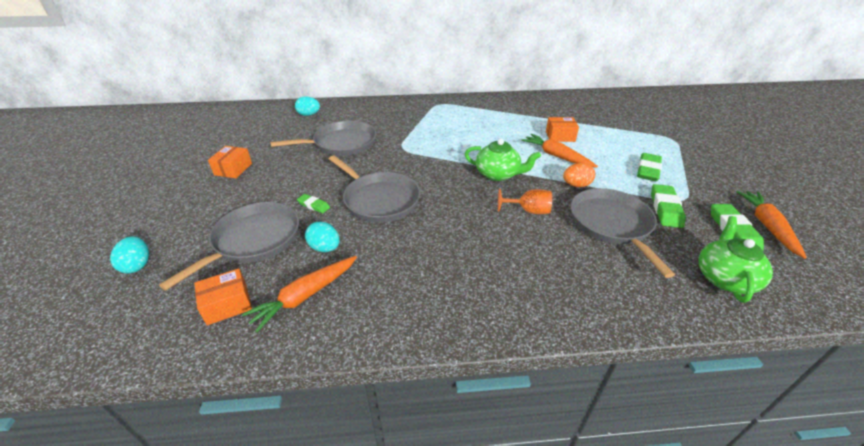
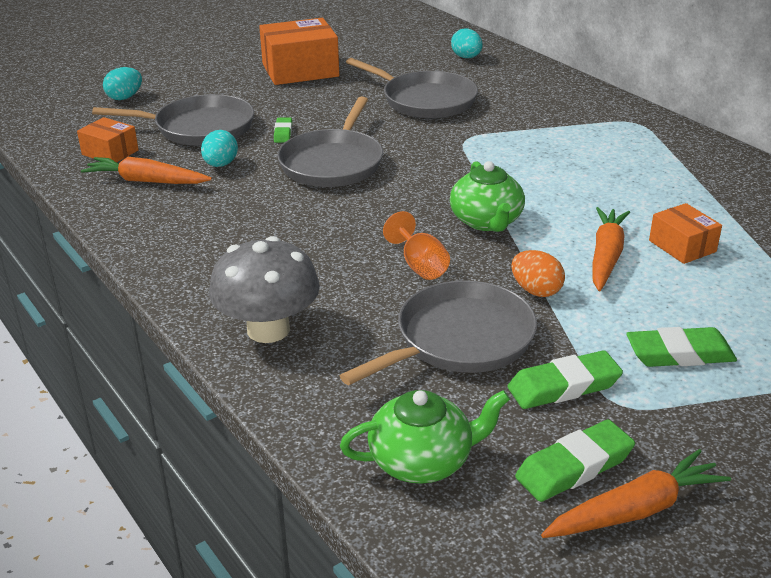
camera: 60 degrees right, 5 degrees down
(233, 169) = (300, 70): orange box -> orange box, size x1.81
(567, 296) = (268, 329): none -> grey mushroom

